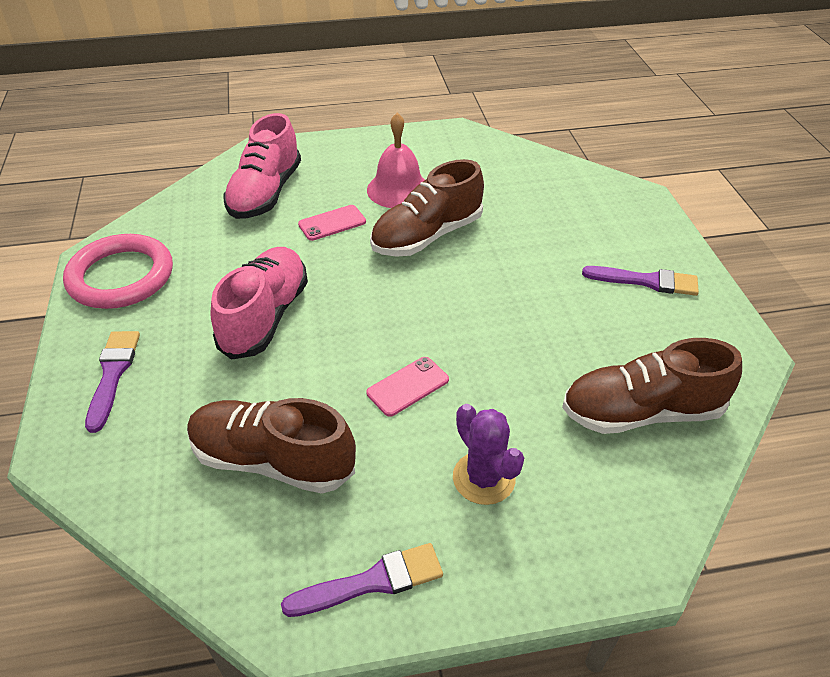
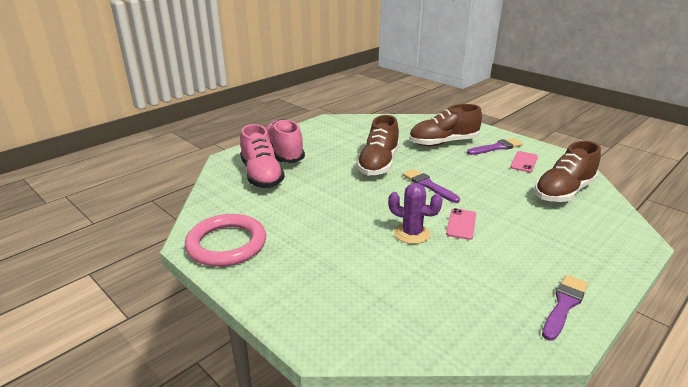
camera: 35 degrees left, 15 degrees down
(113, 374) = (296, 291): purple brush -> purple brush (428, 185)
(265, 316) = (346, 227): pink shoe -> pink shoe (284, 153)
(272, 460) = (446, 283): brown shoe -> brown shoe (443, 143)
(332, 223) = (321, 175): pink phone -> pink phone (524, 162)
(398, 189) = (335, 150): pink bell -> none
(483, 478) = (545, 242): purple cactus -> purple cactus (412, 233)

